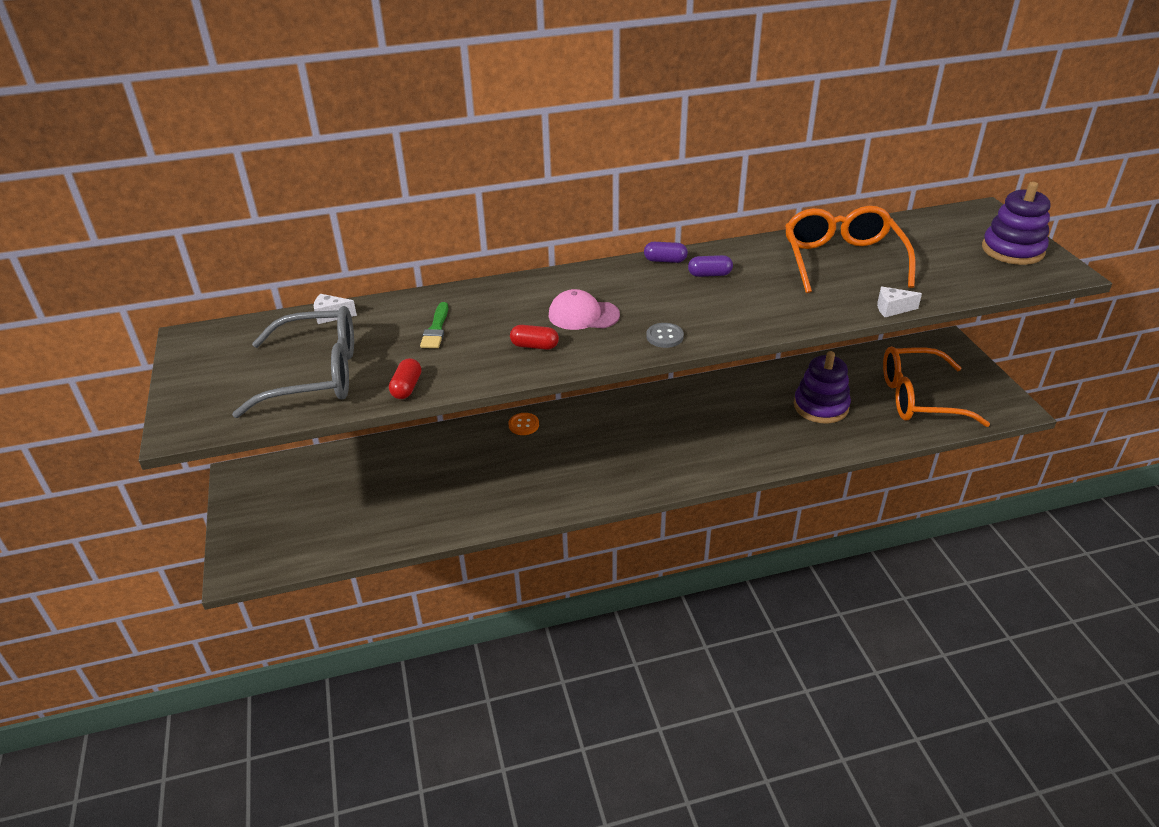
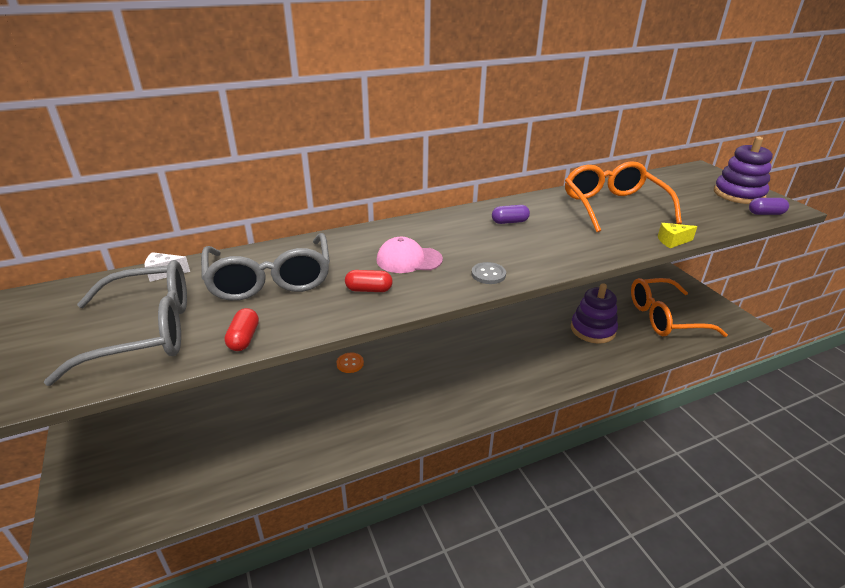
camera: 10 degrees left, 5 degrees down
(436, 329) = (270, 279): green brush -> grey glasses
(665, 260) = (468, 213): purple capsule -> purple capsule (765, 214)
(892, 309) = (672, 241): white cheese -> yellow cheese

